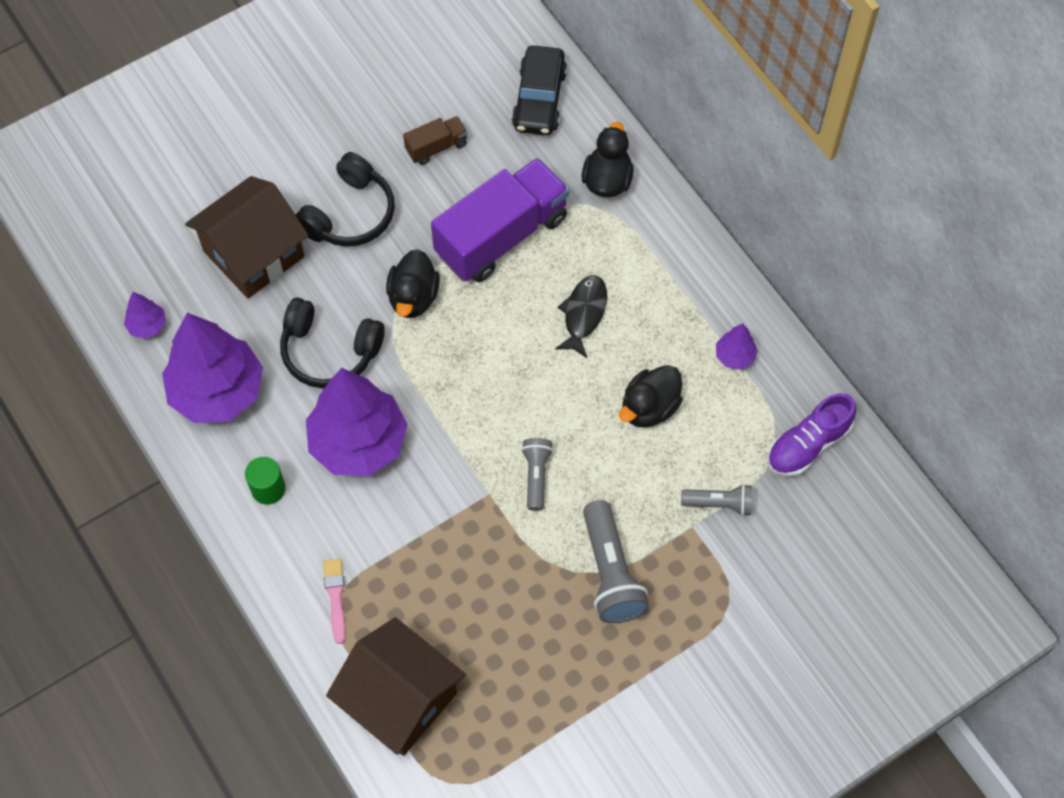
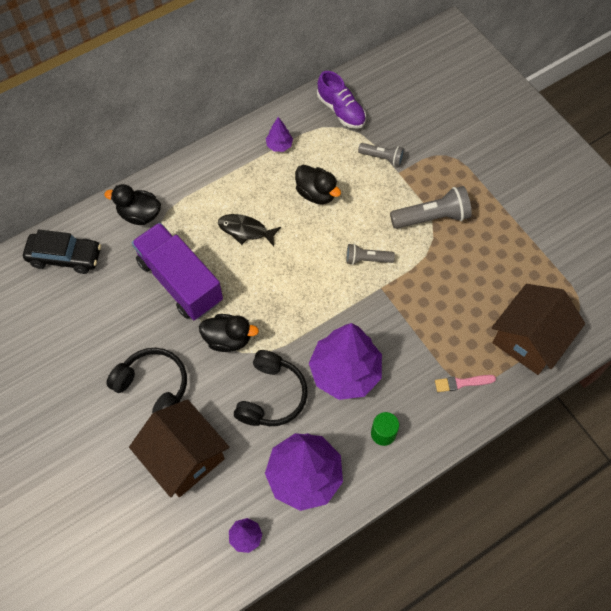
camera: 90 degrees left, 0 degrees up
(436, 147) = (99, 326): brown truck -> none
(719, 504) = (382, 158): grey flashlight -> grey flashlight turned 105 degrees clockwise

